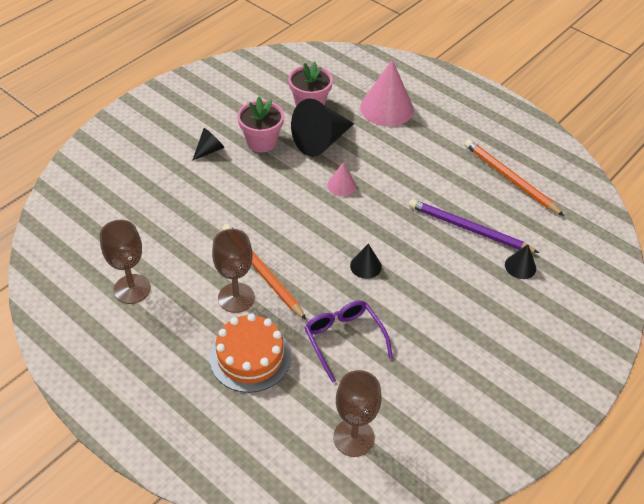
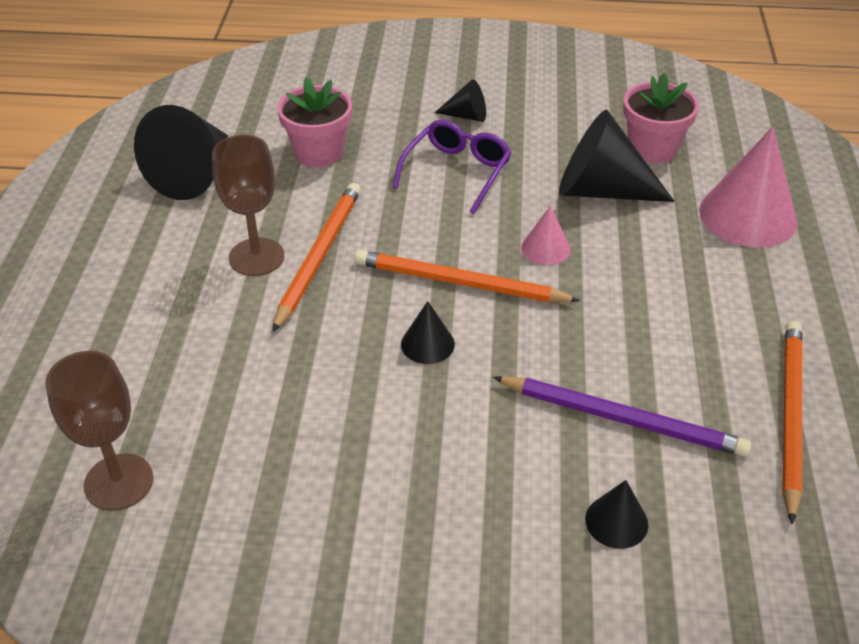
camera: 55 degrees right, 5 degrees down
(132, 289) = (194, 174): brown goblet -> black cone
(250, 356) = (175, 316): orange cake -> none
(261, 142) = (533, 145): pink flower pot -> pink flower pot (319, 152)
(335, 230) = (460, 283): none -> orange pencil
(344, 339) = (278, 387): purple glasses -> purple glasses (457, 172)
(469, 229) = (622, 419): purple pencil -> purple pencil turned 120 degrees clockwise

